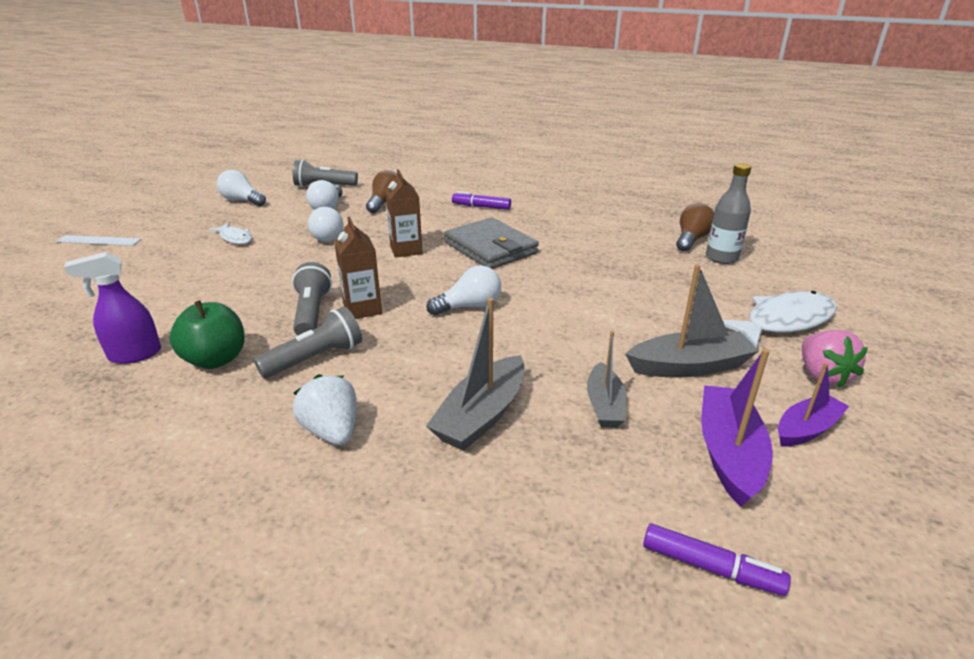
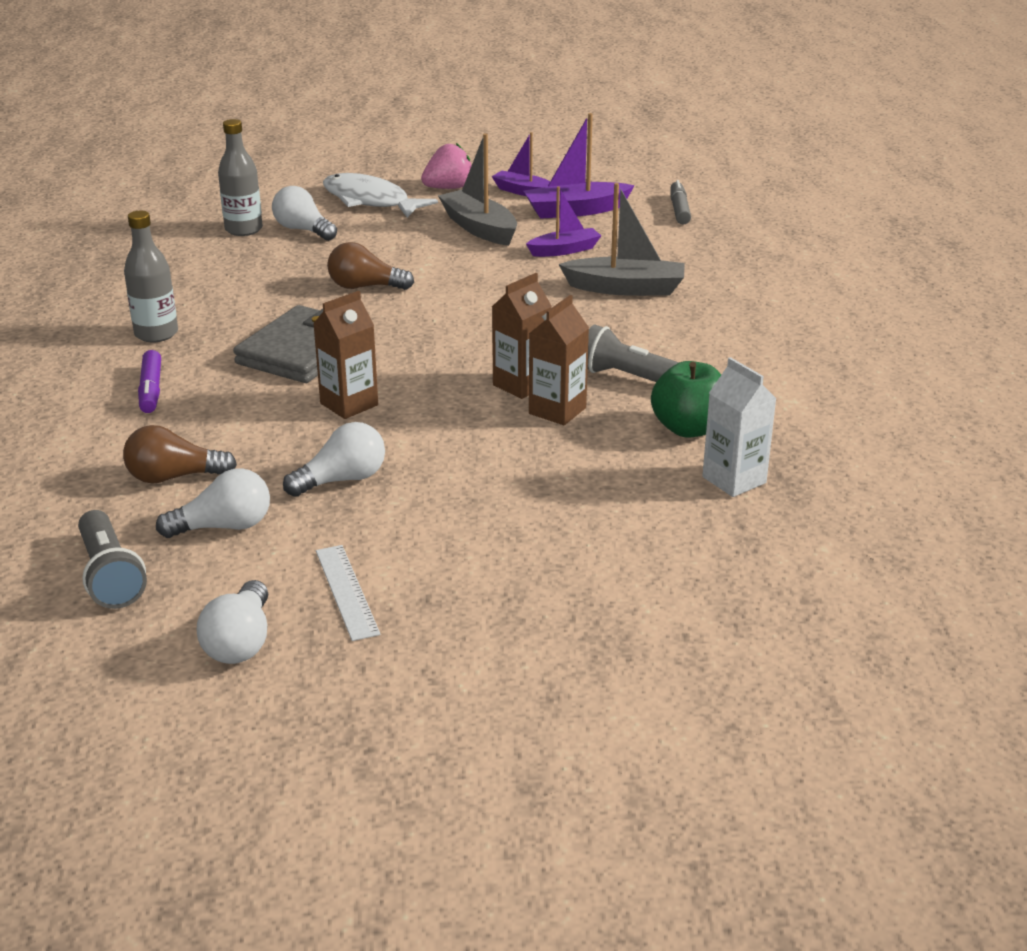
camera: 115 degrees left, 0 degrees up
(98, 241) = (527, 713): white ruler -> white ruler (347, 591)
(134, 355) = (734, 480): purple spray bottle -> white carton
(235, 238) = (410, 562): white fish -> none
(311, 313) = (557, 411): grey flashlight -> brown carton
(332, 431) = (709, 337): white strawberry -> none
(469, 306) = (462, 330): white light bulb -> white light bulb (303, 230)
(552, 214) = (156, 334): none -> grey bottle
(604, 405) = (564, 250): grey boat -> purple boat
(691, 239) = (199, 246): brown light bulb -> brown light bulb (365, 287)
(710, 567) = (679, 210): purple marker -> grey marker

